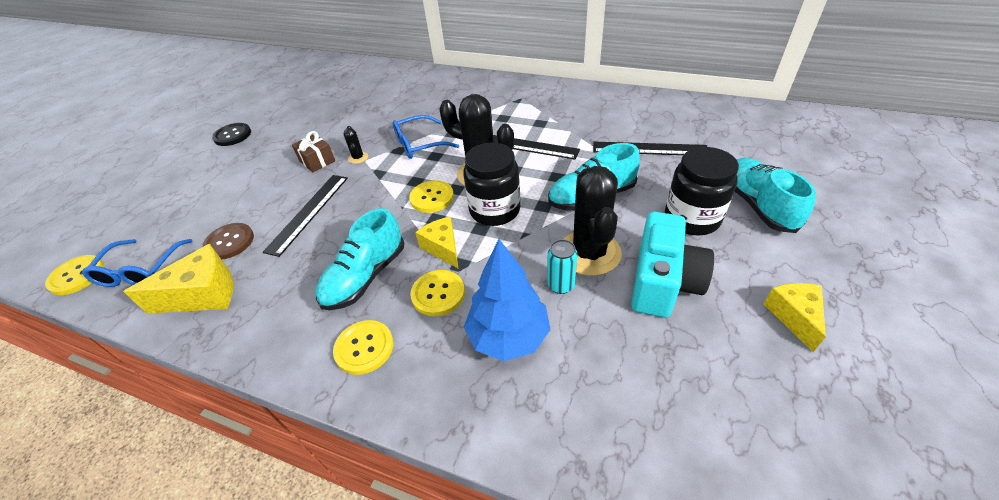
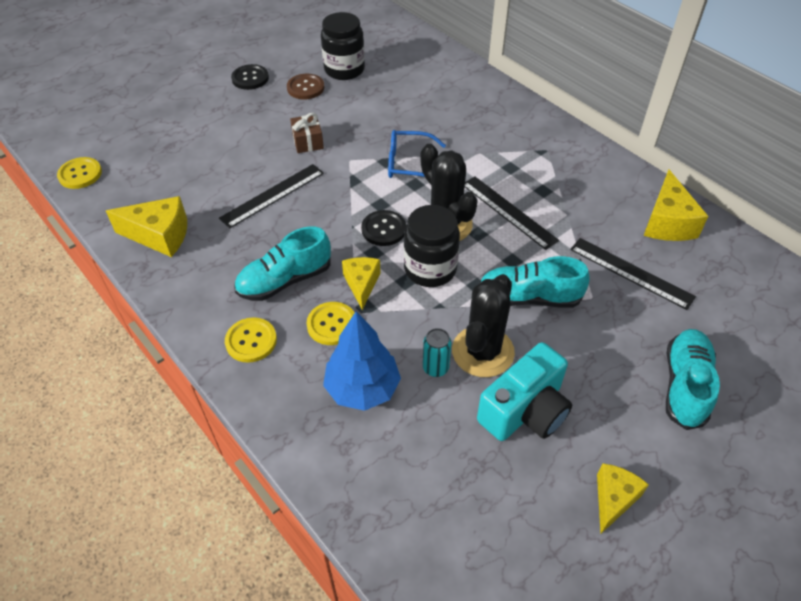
camera: 25 degrees right, 5 degrees up
(141, 271) = (124, 191): blue glasses -> none
(229, 242) = (198, 195): brown button -> brown button (305, 88)
(358, 158) = (345, 154): black cactus -> none
(432, 198) = (383, 229): yellow button -> black button
(643, 109) = (667, 222): none -> yellow cheese
(691, 218) = (606, 366): black jar -> black jar (344, 69)

